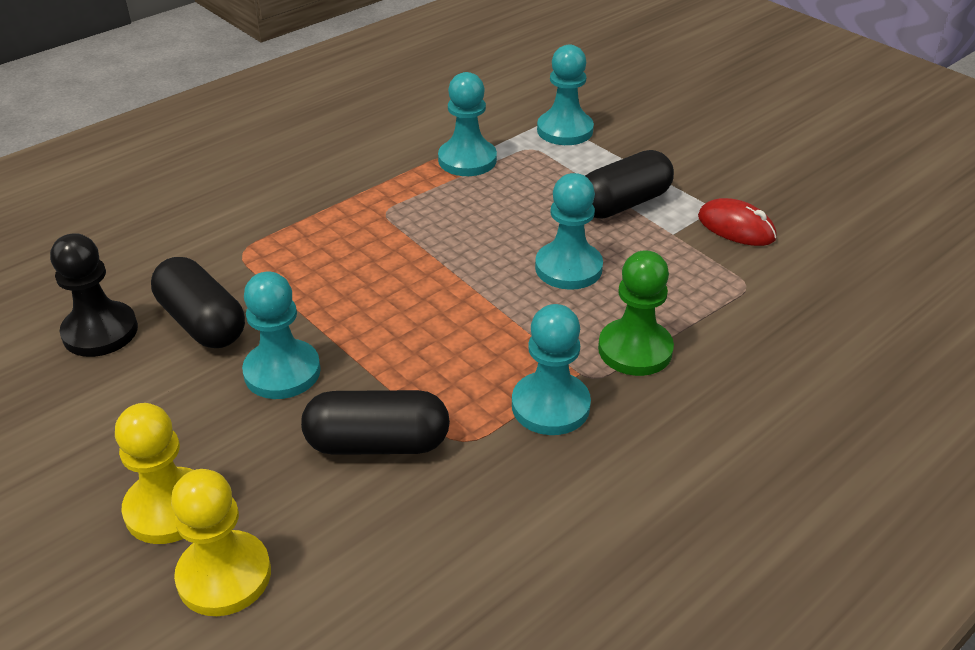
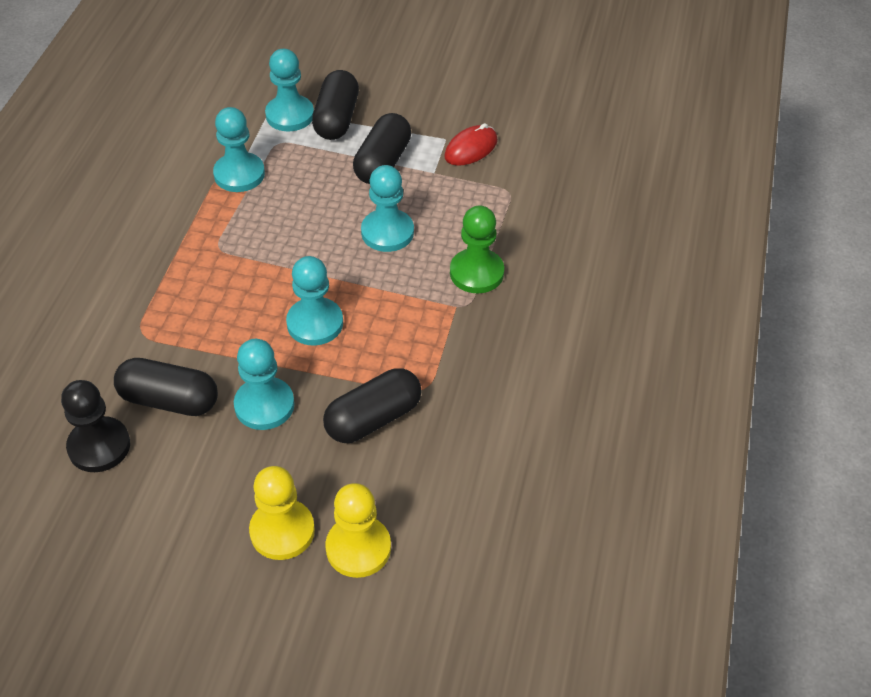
camera: 35 degrees left, 10 degrees up
(550, 406) = (457, 338): turquoise pawn -> turquoise pawn (315, 323)
(610, 149) = (336, 119): none -> black capsule
(736, 227) = (471, 149): red mouse -> red mouse turned 45 degrees counterclockwise

